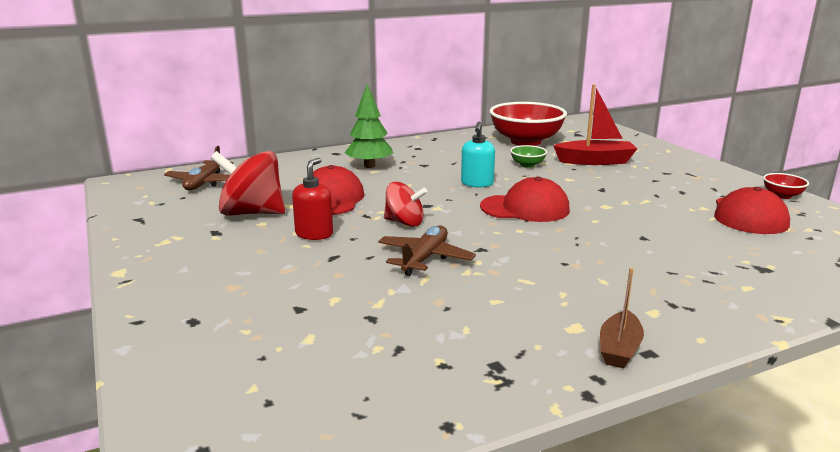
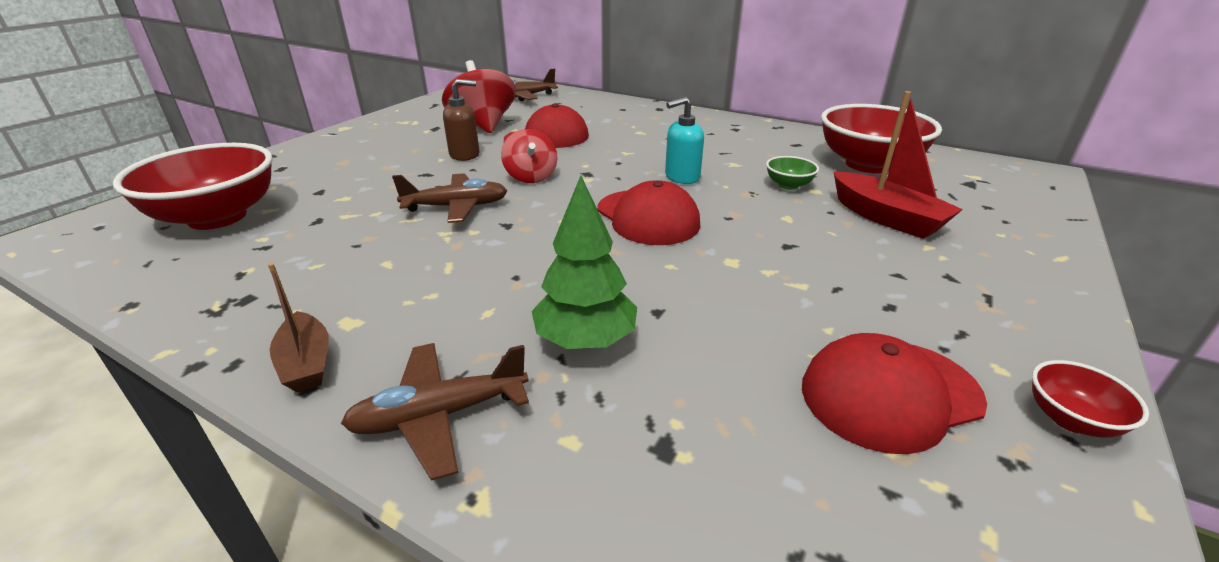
camera: 55 degrees right, 10 degrees up
(288, 368) = (217, 217): none -> red bowl
(314, 234) = (465, 155): red soap dispenser -> brown soap dispenser
(369, 166) = (649, 127): green tree -> green tree (585, 340)
(619, 349) = (306, 363): brown boat -> brown boat turned 105 degrees counterclockwise
(706, 315) = (440, 415): none -> brown plane

